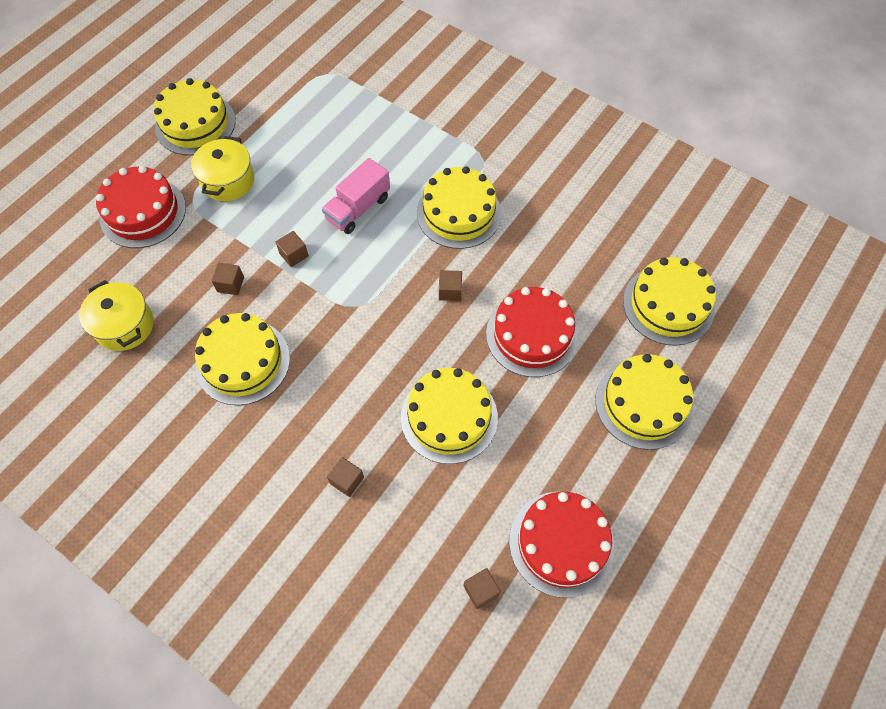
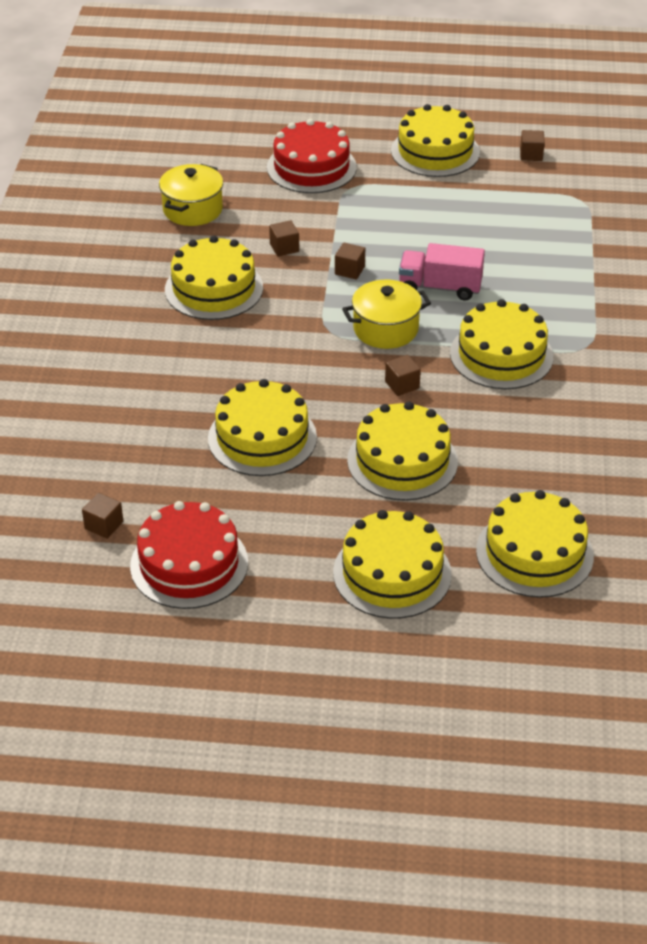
camera: 60 degrees right, 20 degrees down
(228, 181) = (392, 197): yellow pot -> yellow pot (385, 329)
(347, 480) = (148, 398): brown cube -> brown cube (531, 155)
(532, 335) = (402, 461): red cake -> yellow cake

